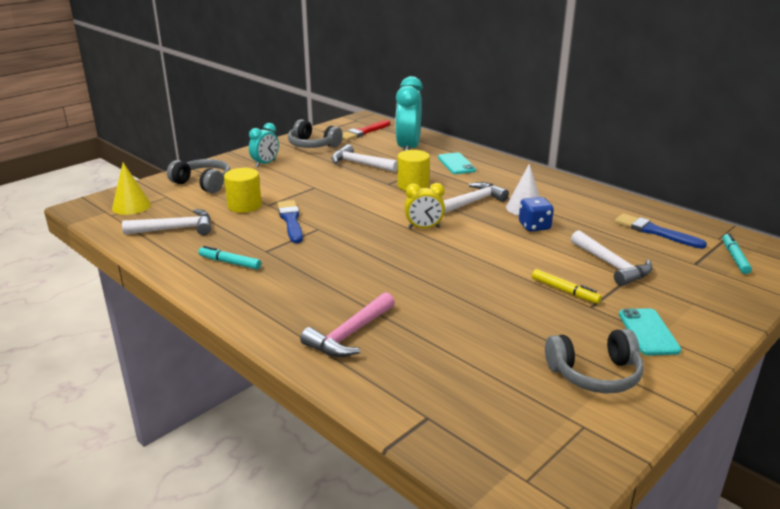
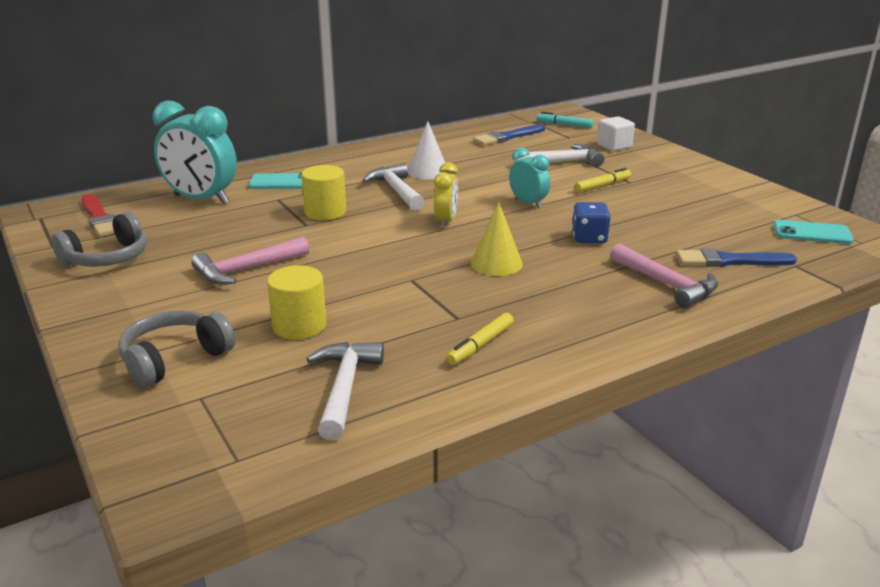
camera: 75 degrees left, 0 degrees up
(131, 206) = (214, 436): yellow cone -> yellow cone (496, 263)
(230, 263) = (481, 345): turquoise marker -> yellow marker
(265, 163) = (143, 300): turquoise clock -> turquoise clock (528, 203)
(291, 220) = (375, 295): blue brush -> blue brush (730, 261)
(312, 179) = (247, 269): none -> pink hammer
(360, 164) = (222, 233): white hammer -> none
(534, 226) = (472, 175): blue dice -> blue dice (589, 238)
(595, 374) = (729, 199): grey headphones -> none
(648, 332) = (671, 172): turquoise phone -> turquoise phone (812, 233)
(697, 292) = (614, 146): none -> white cube

